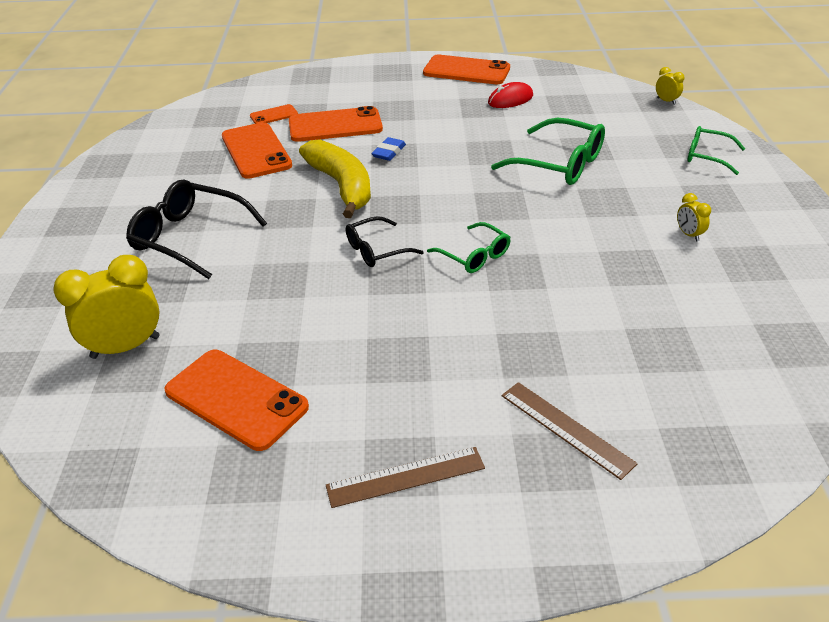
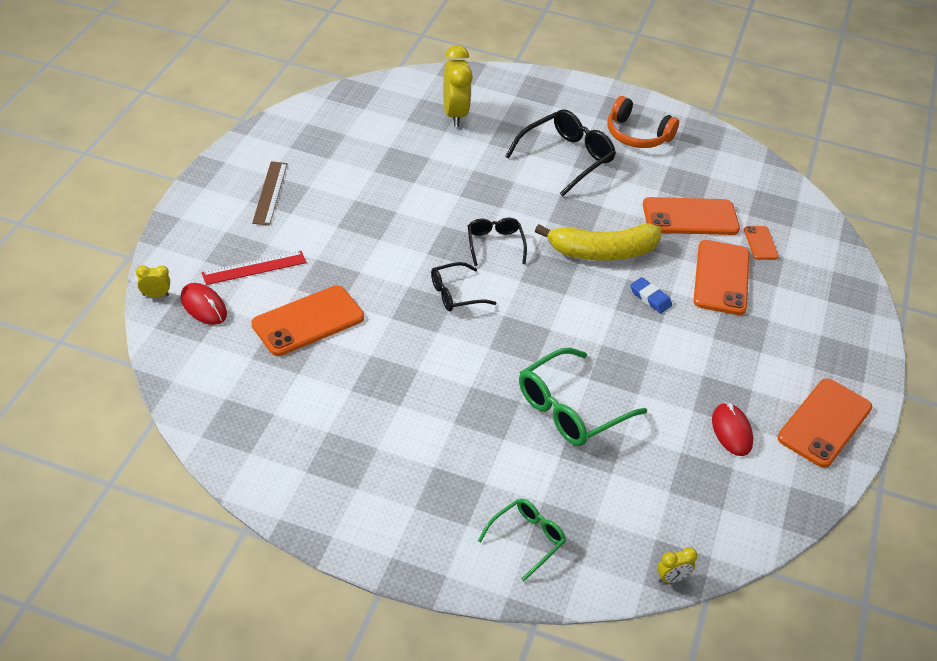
camera: 105 degrees right, 5 degrees up
(123, 201) = (637, 135): none -> orange headphones
(236, 399) = (377, 147): orange phone -> orange phone (308, 321)
(474, 256) = (455, 294): green glasses -> black glasses
(566, 428) = (254, 268): brown ruler -> red ruler
(673, 449) = (203, 306): none -> red mouse
(688, 234) = (404, 441): yellow clock -> yellow clock (155, 295)

